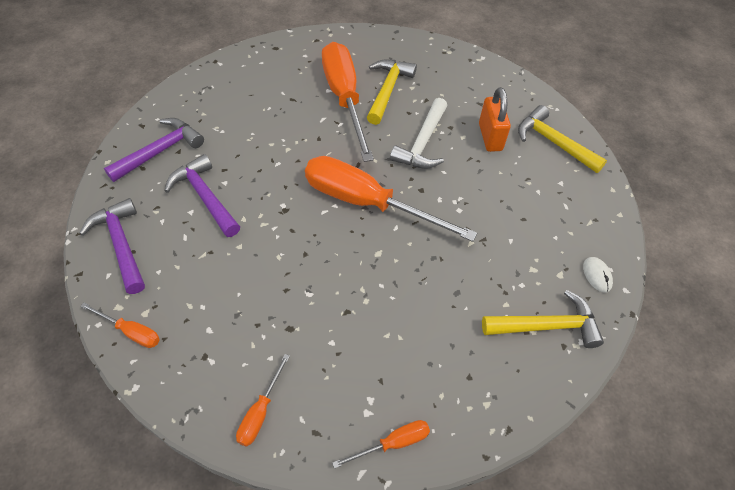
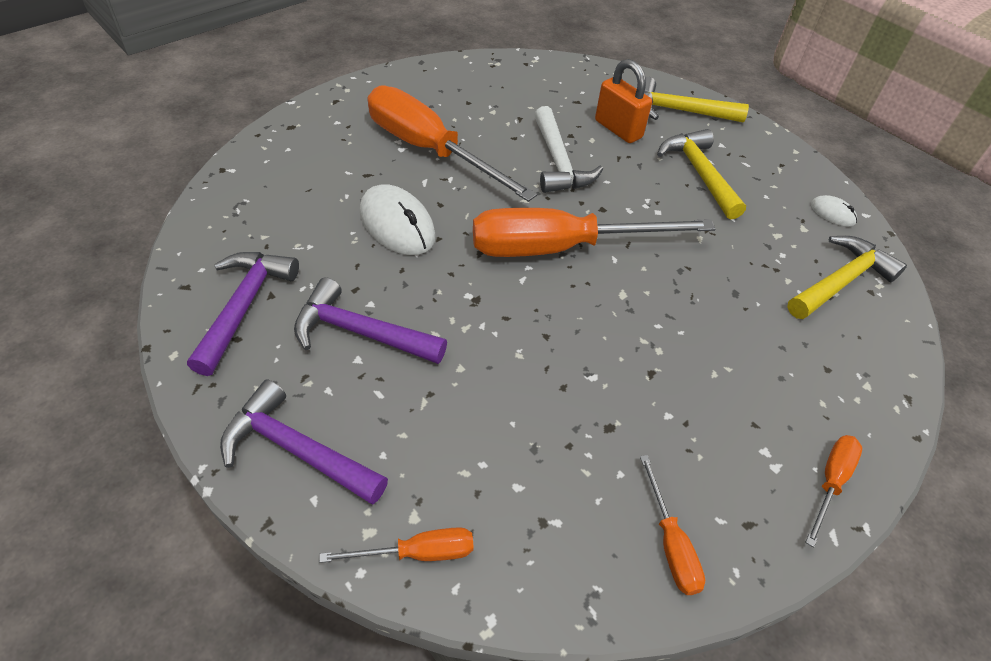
camera: 35 degrees left, 5 degrees down
(281, 140) = (397, 224): none -> white mouse
(388, 90) = (469, 123): yellow hammer -> yellow hammer (699, 173)

